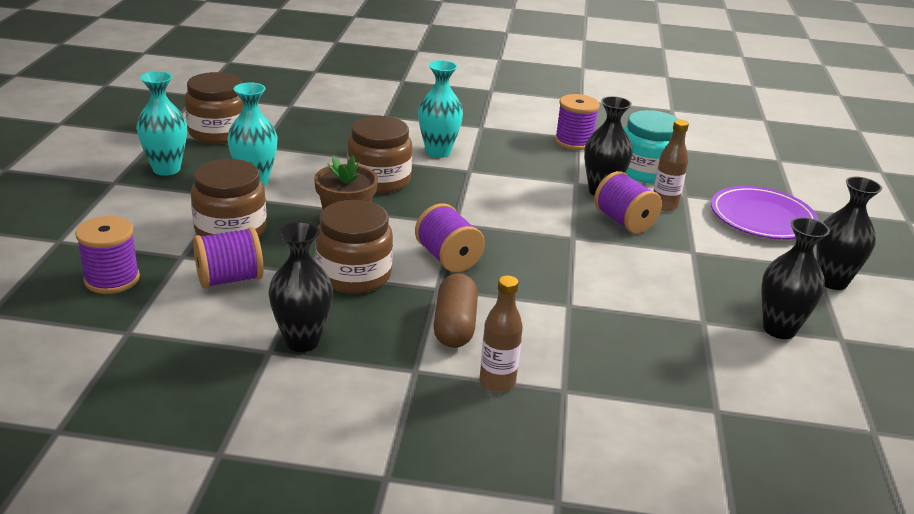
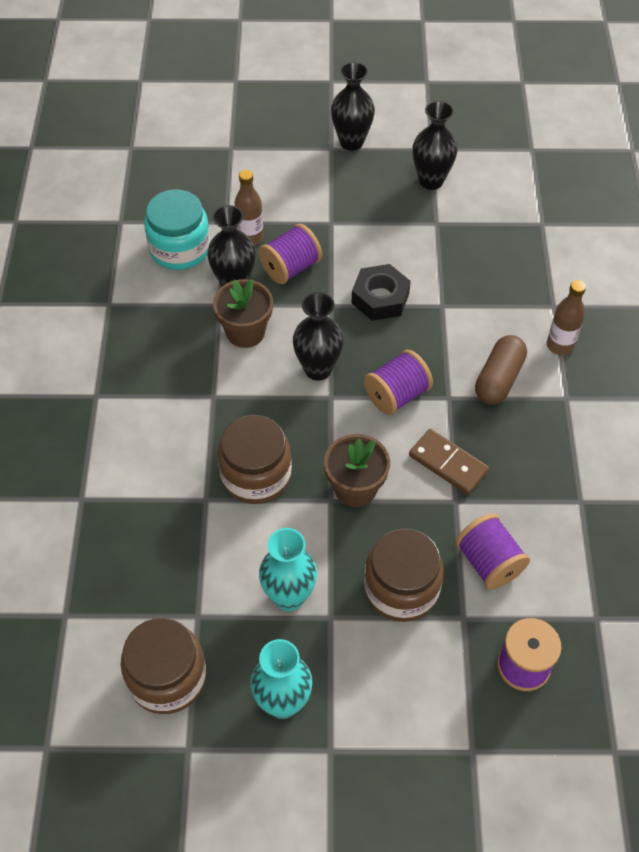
camera: 95 degrees left, 25 degrees up
(302, 341) = (558, 481): black vase -> black vase (318, 369)
(354, 275) = (448, 463): brown jar -> brown domino
(438, 152) = (174, 429): turquoise vase -> none
(454, 326) = (499, 379): brown capsule -> brown capsule turned 60 degrees counterclockwise
(541, 191) = (245, 332): none -> brown flower pot
(574, 141) = (120, 308): purple spool -> none
(581, 267) = (380, 298): none -> black nut
(762, 218) = (255, 172): purple plate -> none

